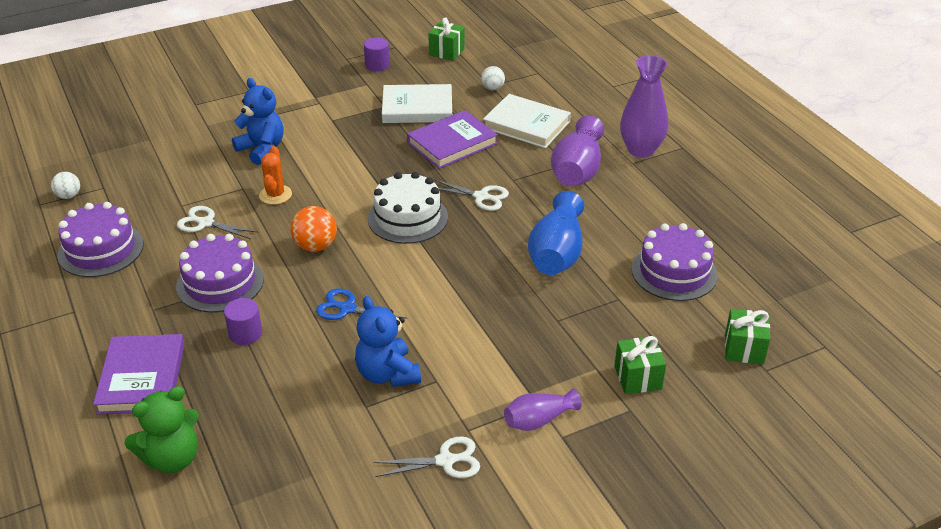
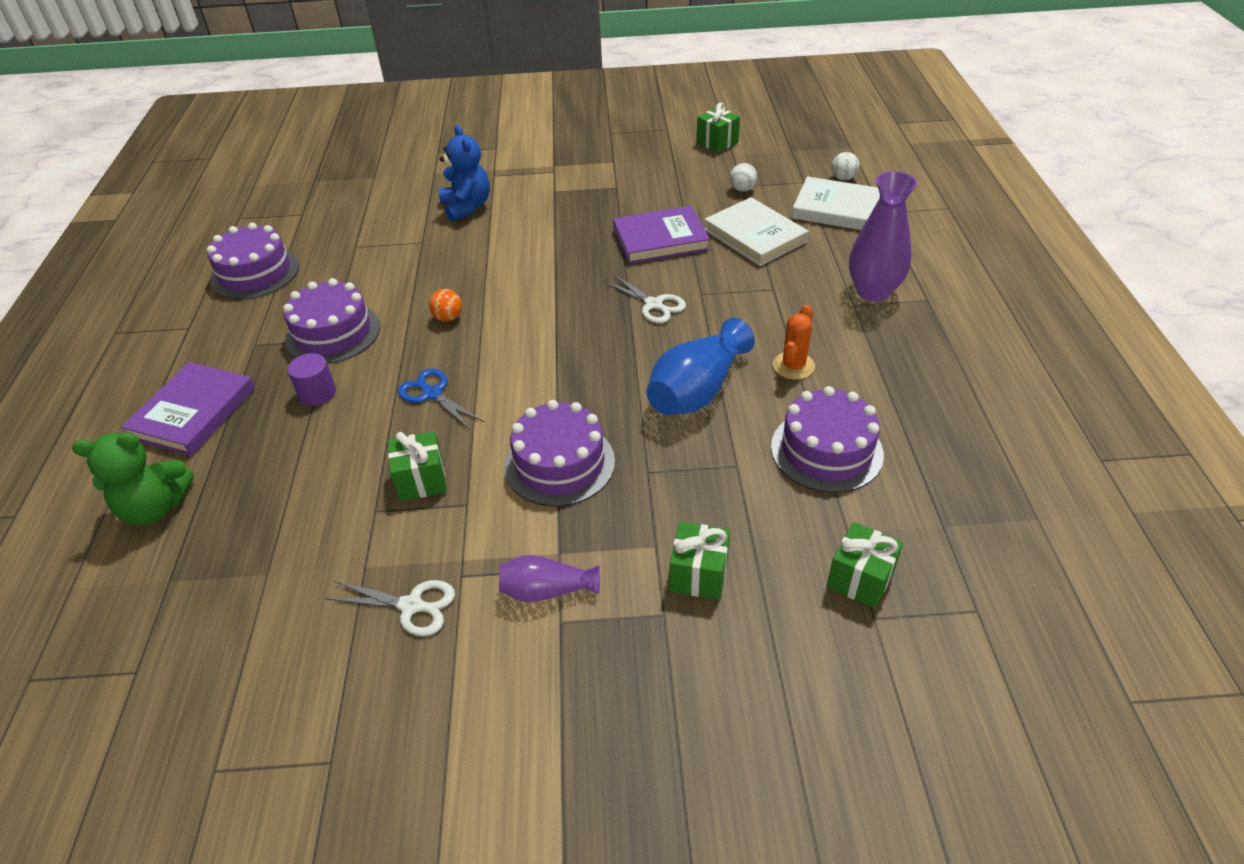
camera: 25 degrees right, 5 degrees up
(68, 196) = (267, 216): white ball -> white ball (843, 178)
(205, 223) = (364, 269): white scissors -> none
(275, 195) = (447, 255): orange cactus -> orange cactus (793, 366)
(315, 246) = (448, 318): orange ball -> orange ball, size x0.63
(377, 65) = (636, 144): purple cylinder -> none
(387, 374) = (421, 480): blue teddy bear -> green gift
(407, 218) = (560, 310): white cake -> none
(417, 108) = (648, 195): white book -> white book (837, 209)
(488, 332) = (559, 463): none -> purple cake
(577, 170) = (781, 299): purple vase -> none

